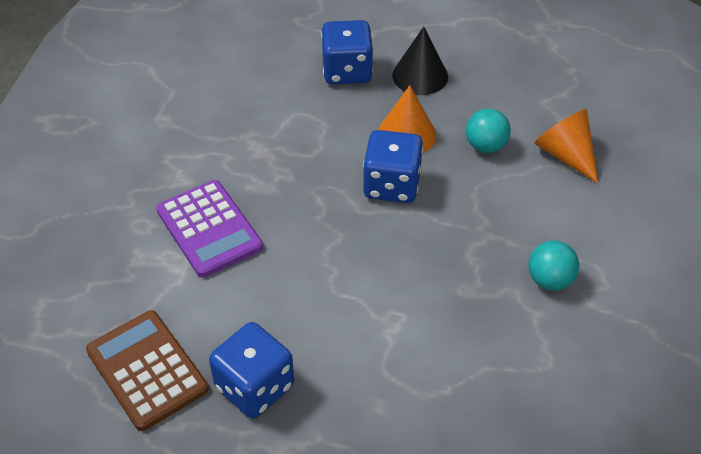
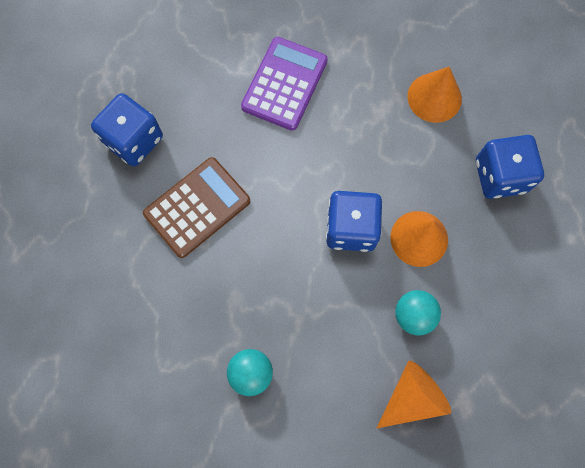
camera: 85 degrees right, 25 degrees up
(147, 370) = (146, 64): brown calculator -> brown calculator (197, 207)
(209, 229) = (284, 84): purple calculator -> purple calculator turned 150 degrees clockwise
(253, 107) = (434, 97): none -> orange cone
(420, 76) = (506, 247): black cone -> none

